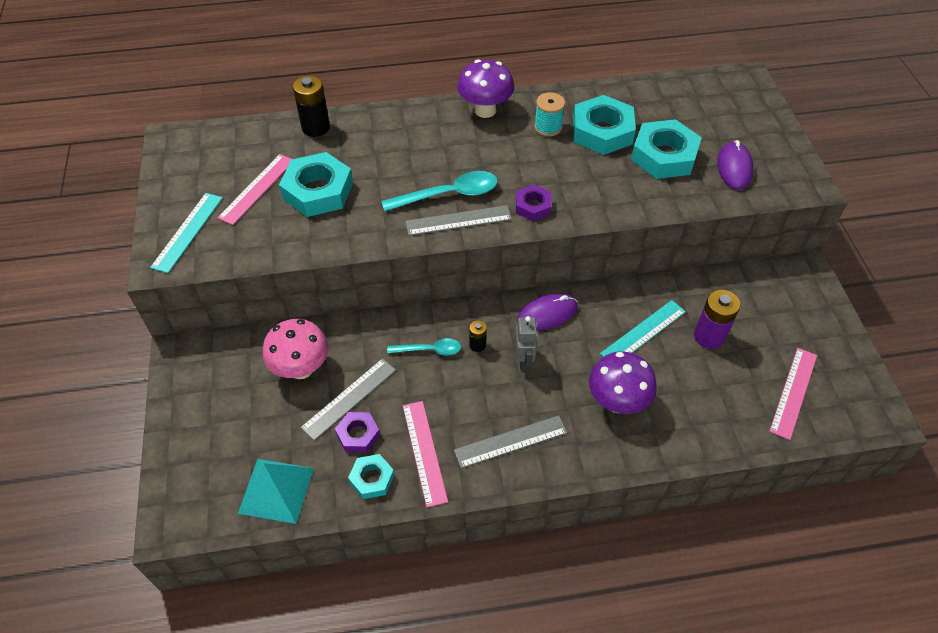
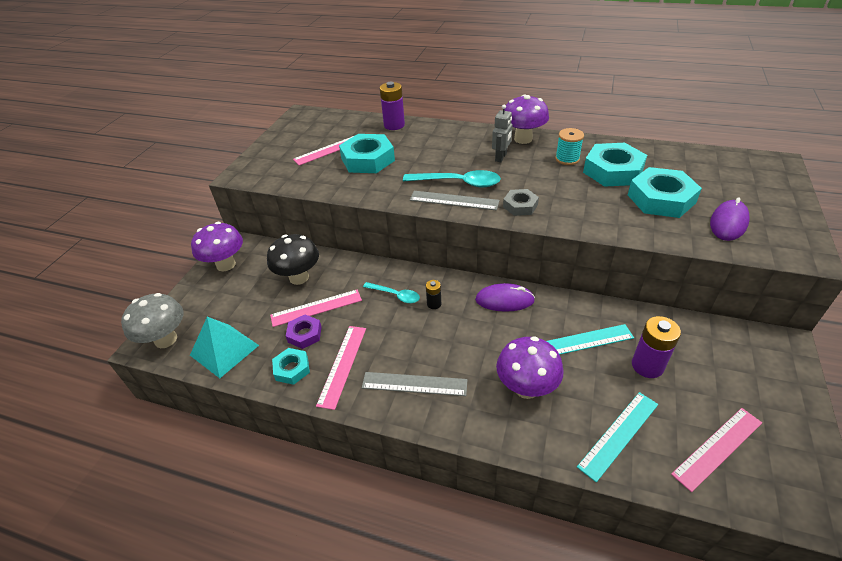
camera: 30 degrees right, 10 degrees down
(187, 232) = (269, 162): turquoise ruler -> turquoise ruler (618, 434)
(191, 508) = (166, 339): none -> grey mushroom
(192, 385) = (226, 265): none -> purple mushroom
(301, 368) = (299, 277): pink mushroom -> black mushroom
(316, 128) = (394, 125): black battery -> purple battery
(349, 398) = (316, 308): grey ruler -> pink ruler
(524, 360) = (464, 327): grey robot -> grey robot (501, 157)
(533, 206) = (520, 206): purple nut -> grey nut

